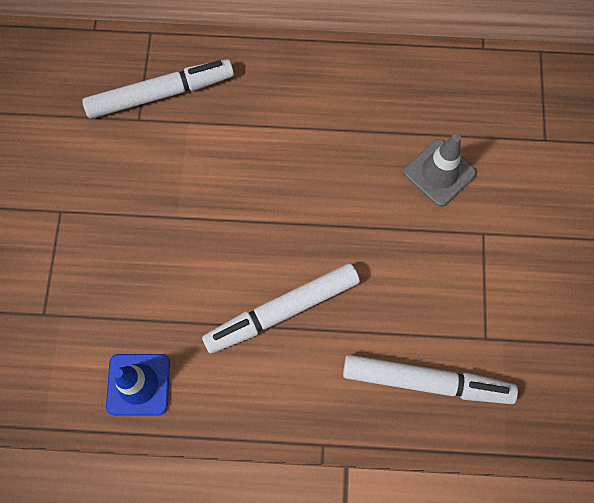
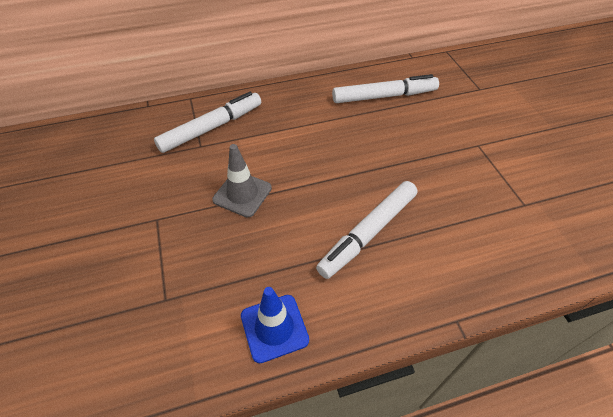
camera: 20 degrees left, 20 degrees down
(426, 381) = (504, 246): white marker -> white marker (384, 96)
(439, 173) = (427, 121): grey traffic cone -> grey traffic cone (242, 194)

